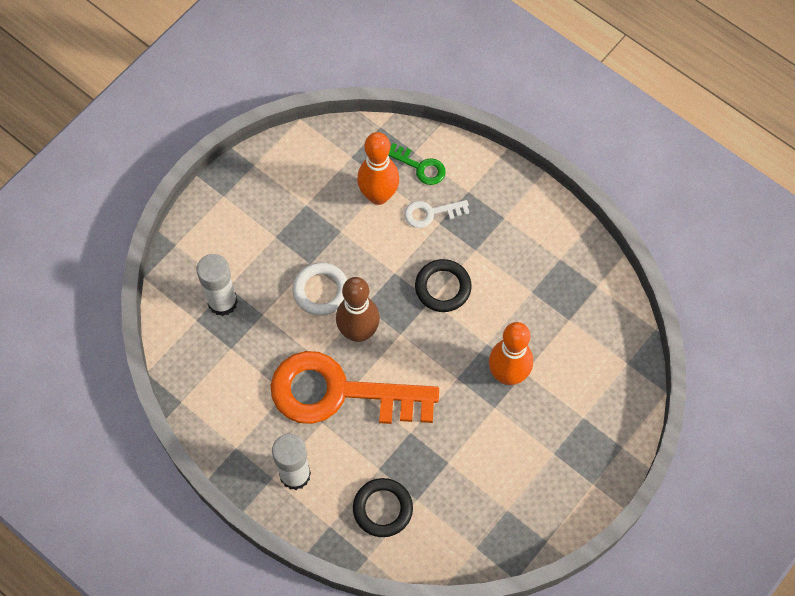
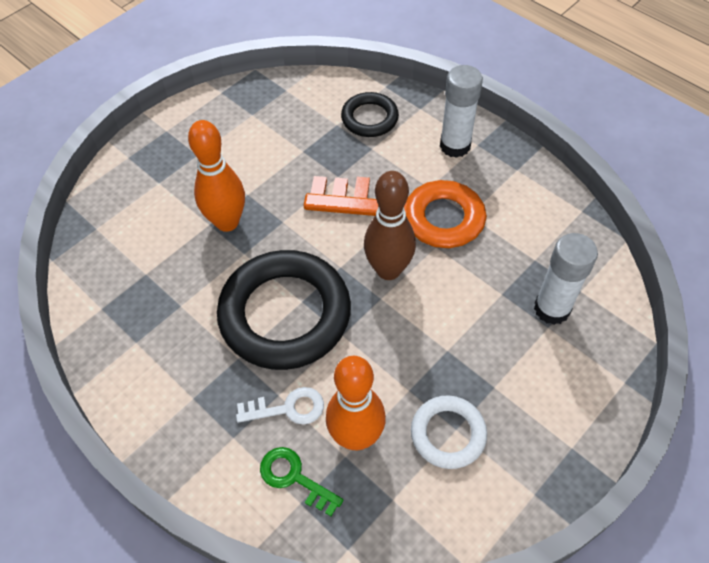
camera: 175 degrees left, 10 degrees down
(321, 291) = (433, 317): white ring -> white ring (448, 434)
(443, 287) = (285, 314): black ring -> black ring, size x1.93

